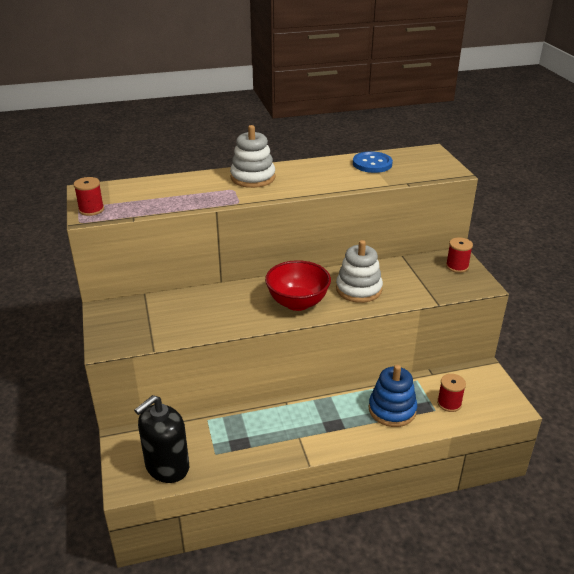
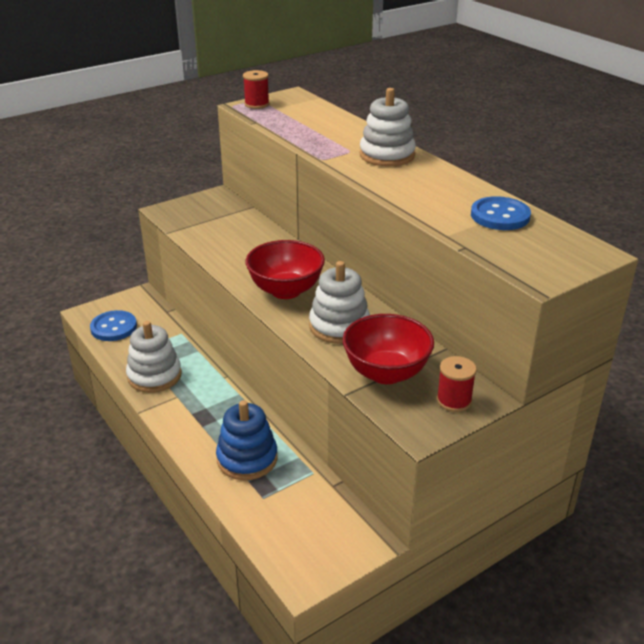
camera: 70 degrees right, 0 degrees up
(167, 467) = (114, 327): black soap dispenser -> blue button
(263, 447) = (154, 376): none -> white stacking toy
(421, 283) = (386, 373): none -> red bowl
(449, 403) = (281, 509): red spool -> none

